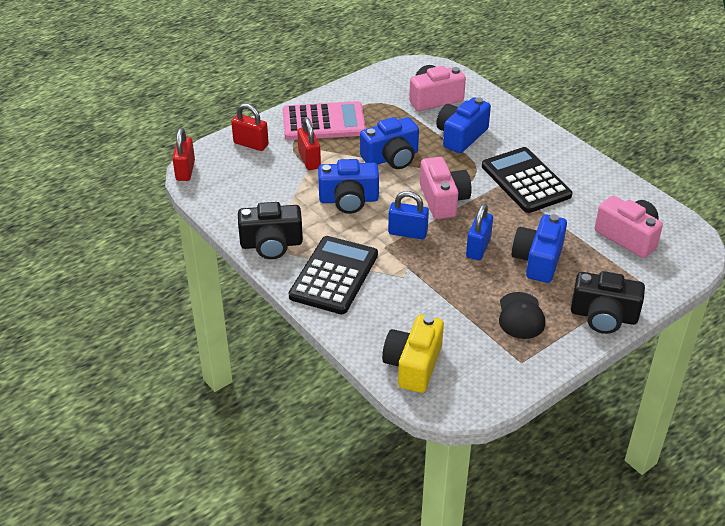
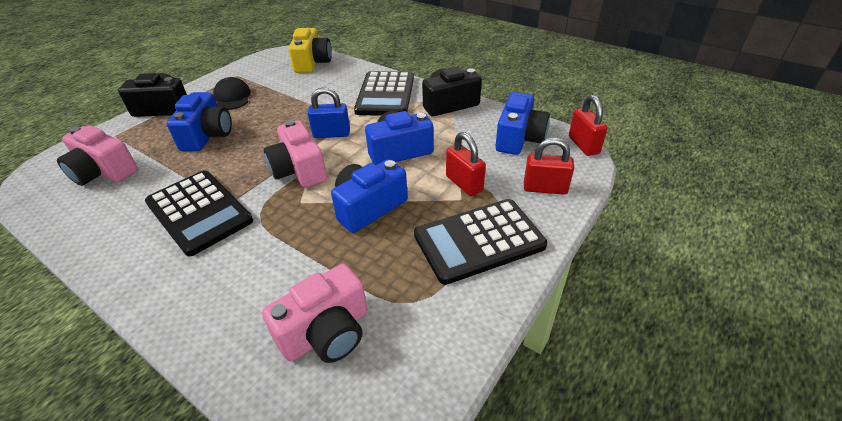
camera: 165 degrees right, 0 degrees up
(323, 122) = (479, 241): pink calculator -> black calculator
(461, 136) = (279, 262): blue camera -> blue camera (519, 138)
(478, 248) = (263, 134): blue padlock -> none

